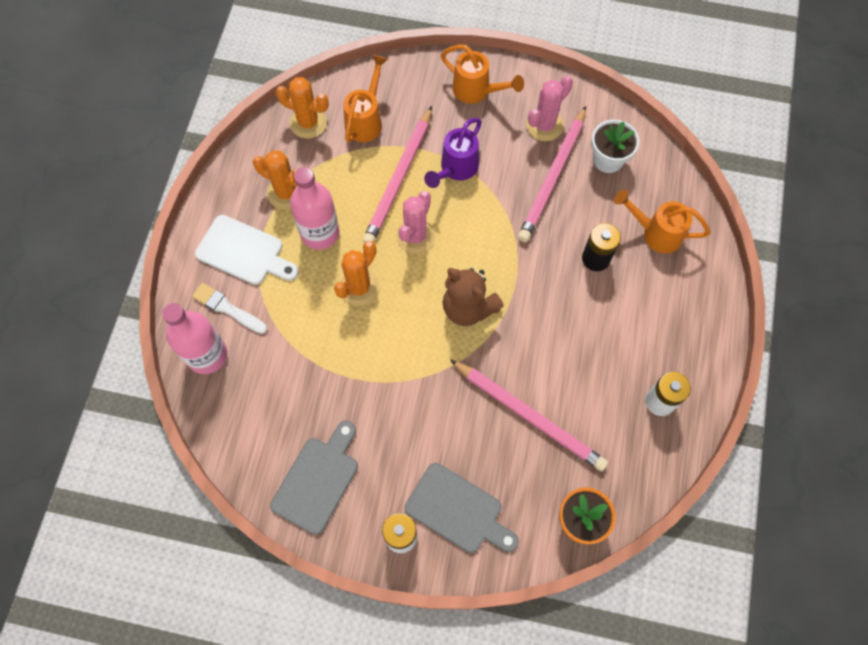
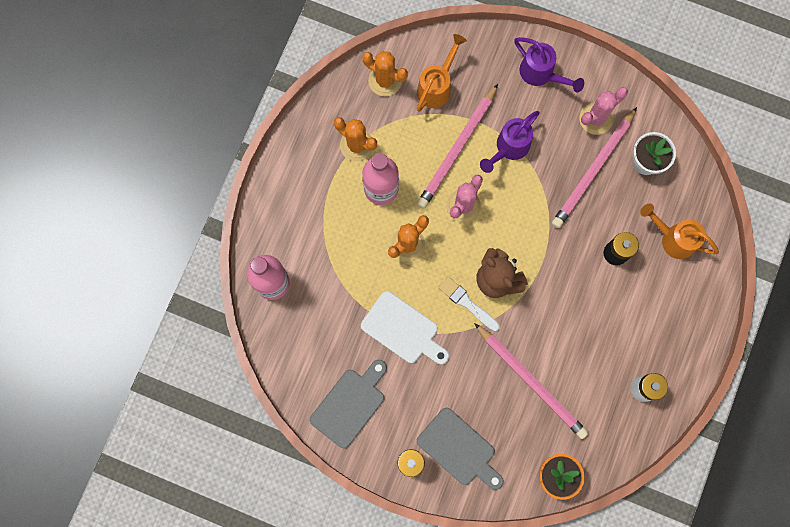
camera: 10 degrees right, 10 degrees up
(227, 308) = (294, 244): white brush -> white brush (467, 303)
(244, 252) = (314, 195): white cutting board -> white cutting board (403, 330)
(477, 91) = (541, 74): orange watering can -> purple watering can

